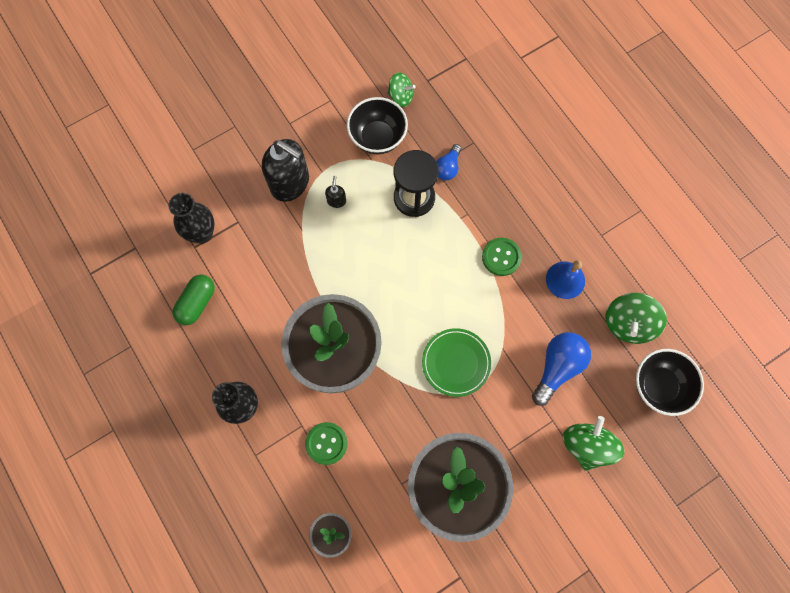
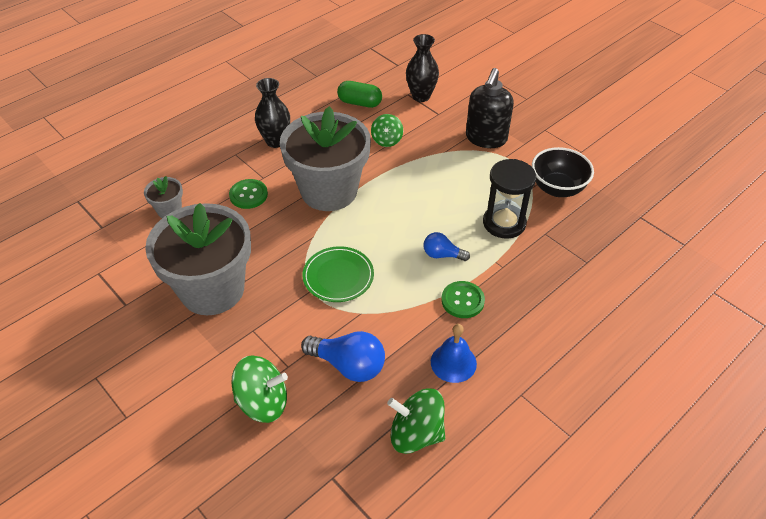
camera: 80 degrees right, 25 degrees down
(336, 201) = (480, 170): black soap dispenser -> none
(401, 96) = (610, 199): green spinning top -> green spinning top (387, 140)
(447, 168) = (548, 244): blue light bulb -> blue light bulb (442, 255)
(658, 386) = (343, 474): black bowl -> none

